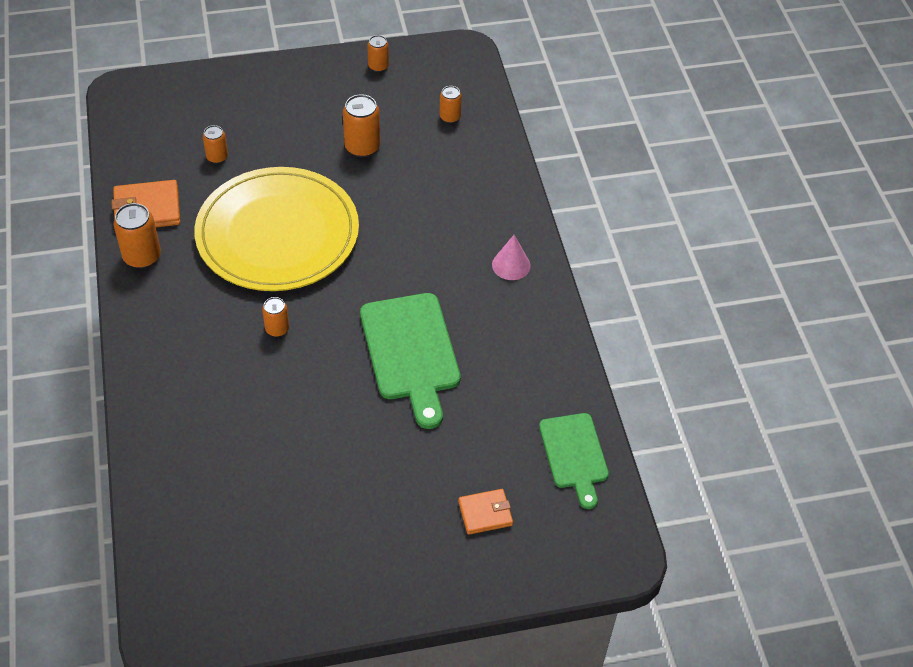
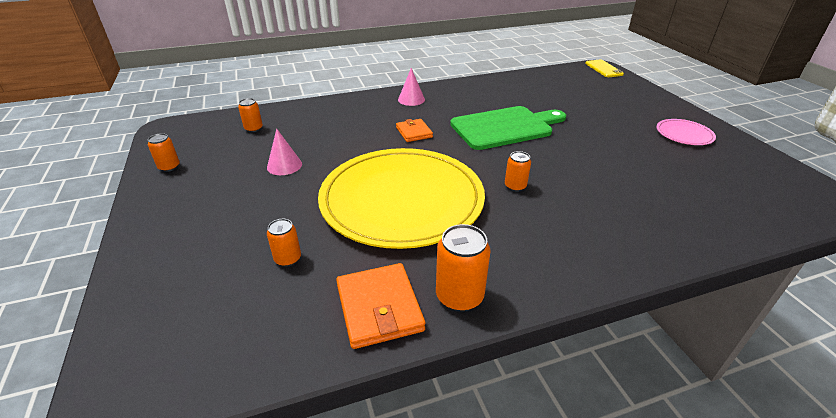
camera: 95 degrees left, 15 degrees down
(352, 557) = (684, 134): none -> pink plate
(362, 147) = (284, 165): orange can -> pink cone
(485, 513) = (609, 98): orange wallet -> orange wallet (414, 132)
(574, 455) = (549, 78): green cutting board -> none
(611, 557) = (603, 69): none -> yellow phone

